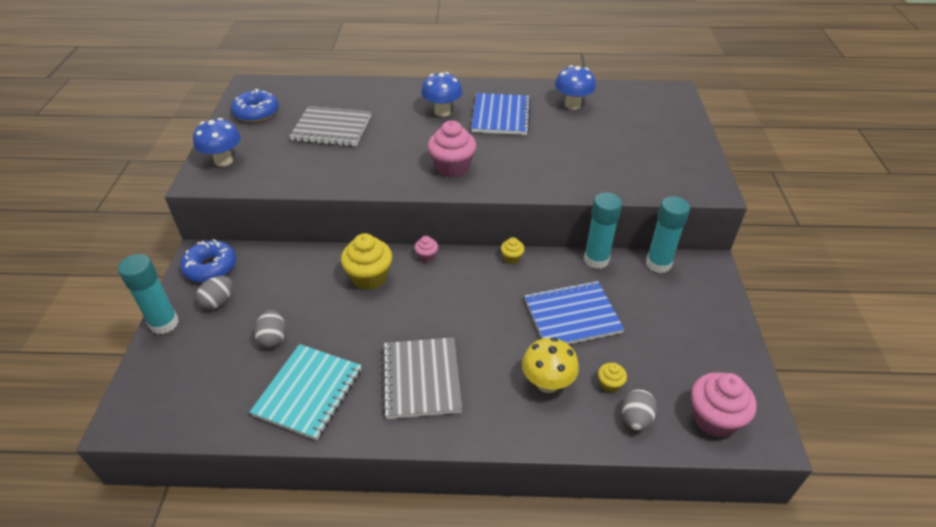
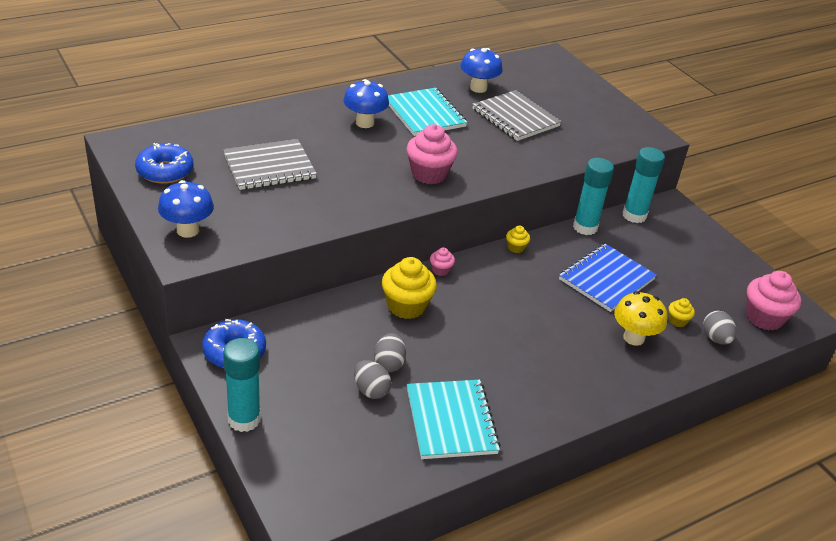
camera: 35 degrees left, 5 degrees down
(218, 302) = (280, 379): grey egg -> grey egg (389, 363)
(421, 379) = (535, 373): grey notebook -> grey notebook (515, 118)
(501, 116) = (424, 114): blue notebook -> turquoise notebook

